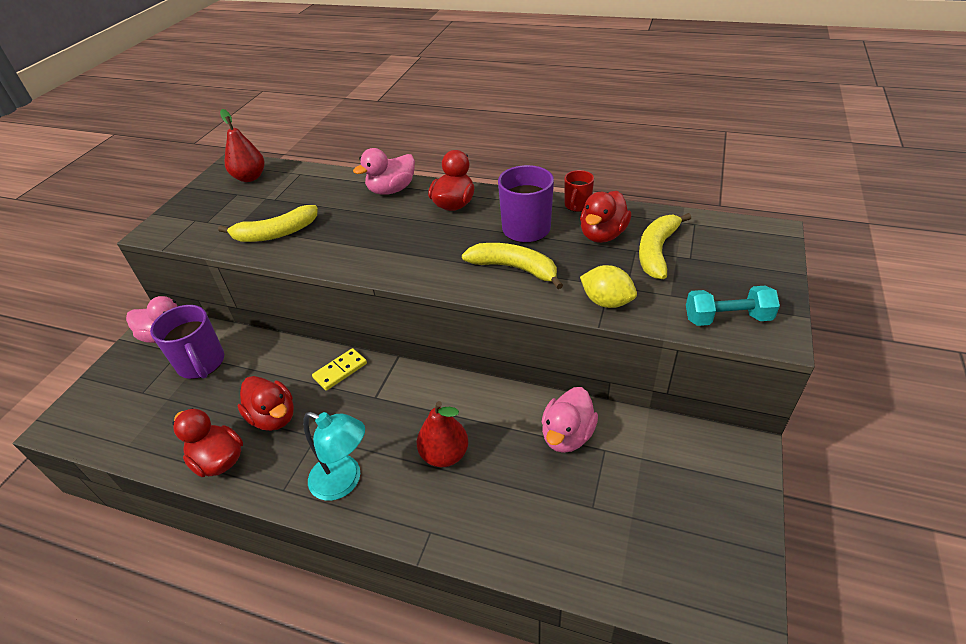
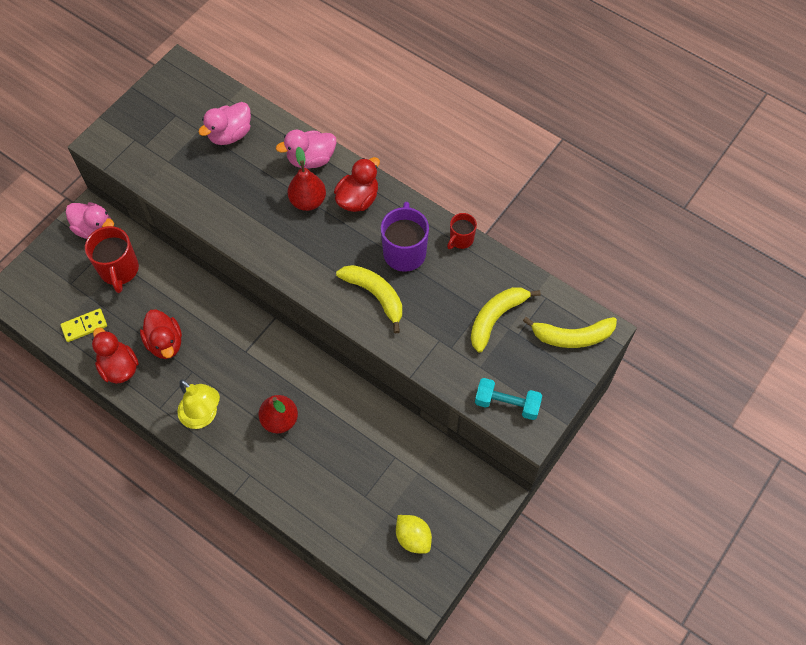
camera: 15 degrees right, 20 degrees up
(201, 364) = (119, 270): purple mug -> red mug
(250, 177) = (191, 94): red pear -> red pear (308, 201)
(275, 233) = (198, 183): yellow banana -> yellow banana (572, 336)
(340, 371) = (225, 316): yellow domino -> yellow domino (84, 326)
(344, 481) = (203, 416): turquoise lamp -> yellow lamp
(567, 435) = (374, 436): pink duck -> pink duck (230, 134)
(602, 235) = (463, 283): red duck -> none
(606, 302) = (428, 356): yellow lemon -> yellow lemon (413, 538)

